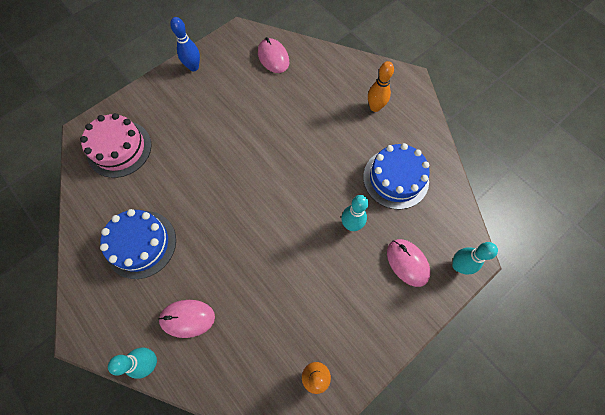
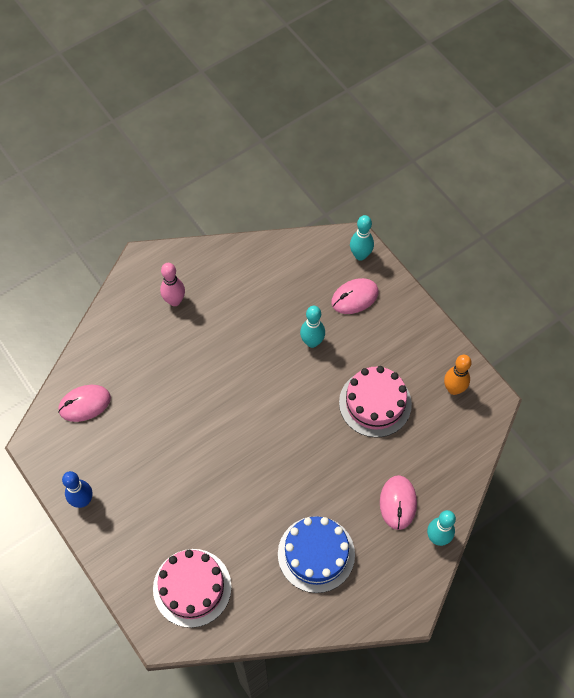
camera: 85 degrees left, 5 degrees down
(292, 290) = (375, 403): none -> pink cake
(375, 107) = (174, 301): orange bowling pin -> pink bowling pin
(395, 178) = (264, 294): blue cake -> none

